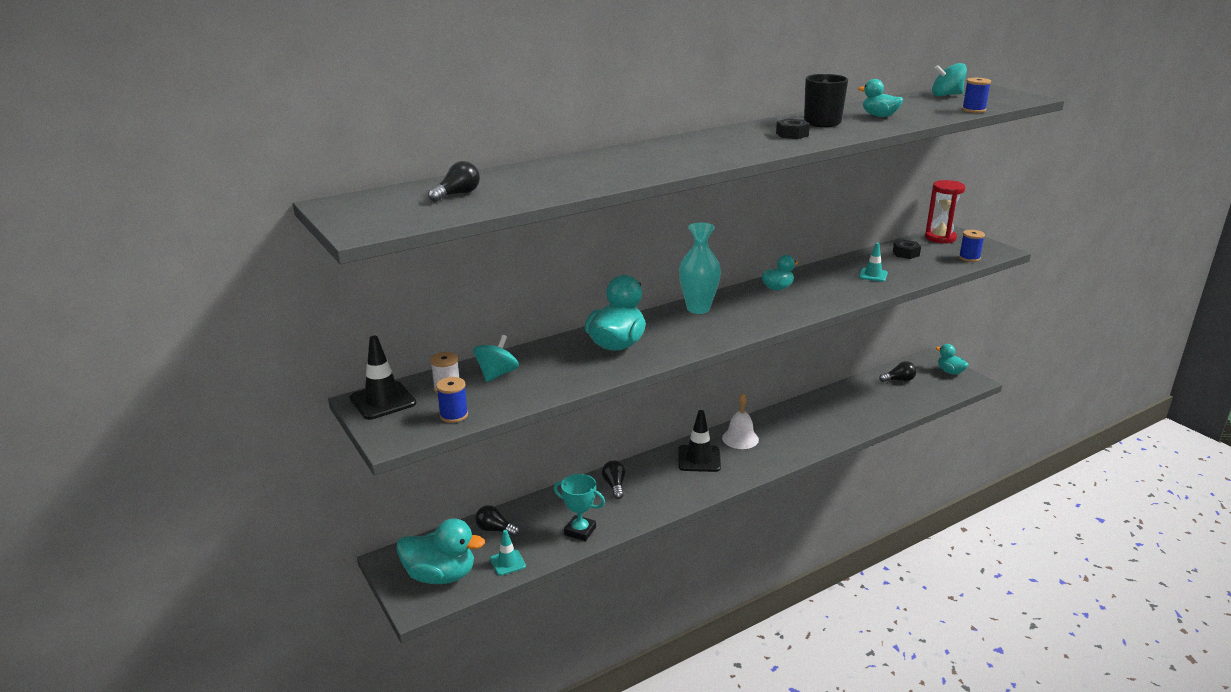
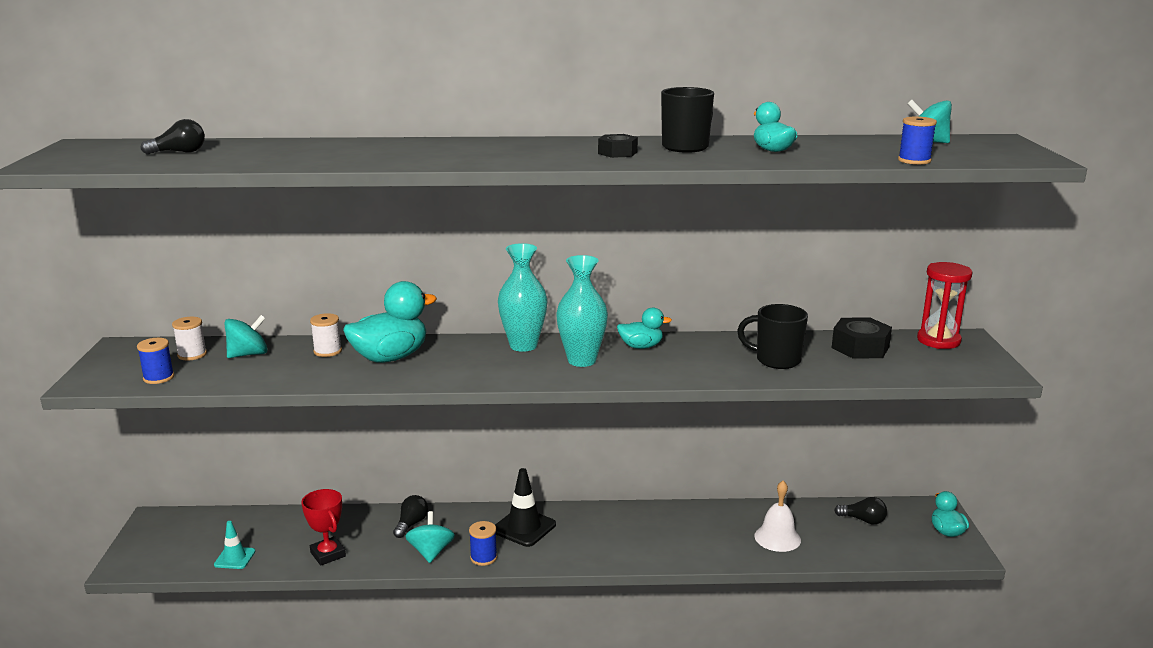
camera: 30 degrees right, 5 degrees down
(383, 401) = (131, 350): black traffic cone -> none
(441, 575) = (172, 547): turquoise duck -> none
(495, 530) = (262, 525): black light bulb -> none
(559, 353) = (327, 351): none -> white spool
(580, 531) = (328, 554): turquoise trophy -> red trophy
(656, 500) = (431, 552): none -> turquoise spinning top
(740, 438) = (592, 522): white bell -> white bell (777, 538)
(755, 308) = (581, 360): none -> turquoise vase
(873, 275) = (776, 360): turquoise traffic cone -> black mug
(906, 253) = (860, 347): black nut -> black nut, size x1.63
(969, 258) = (938, 371): blue spool -> blue spool (483, 557)

